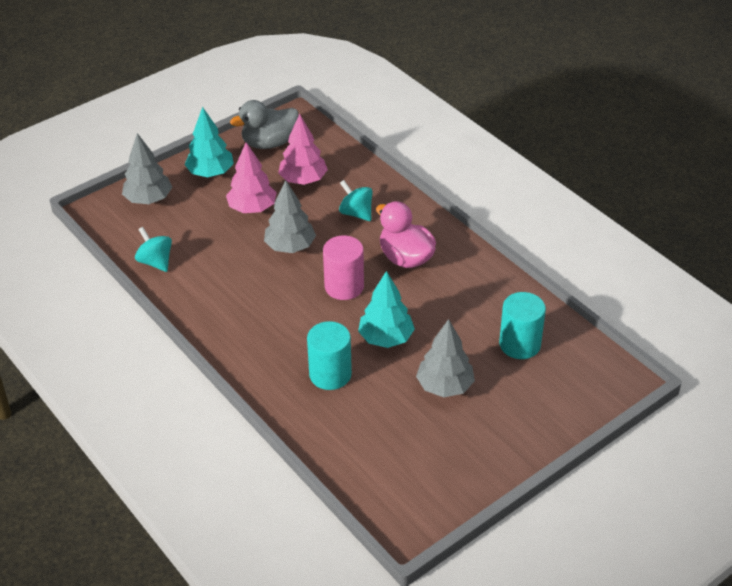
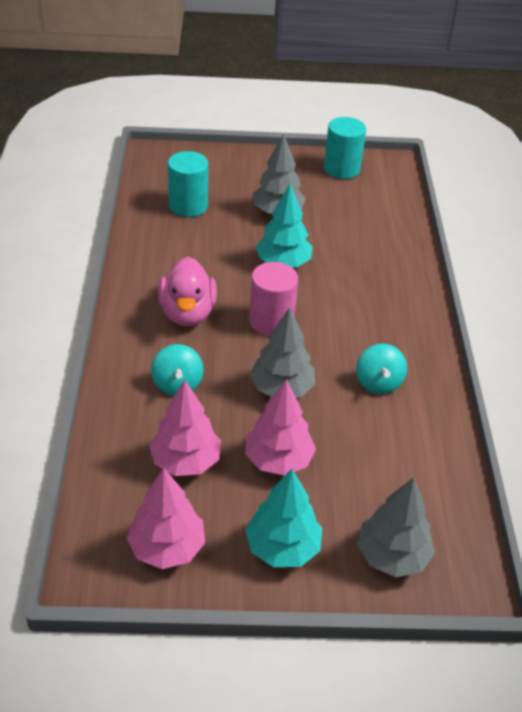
camera: 145 degrees left, 0 degrees up
(155, 262) = (439, 458): turquoise spinning top -> turquoise spinning top (378, 383)
(269, 143) = (167, 548): grey duck -> pink tree
(330, 374) = (356, 264): turquoise cylinder -> turquoise cylinder (341, 169)

